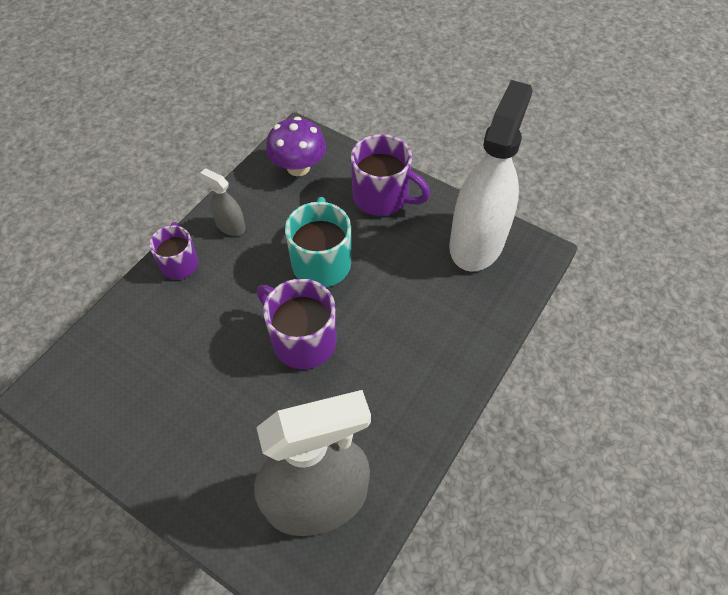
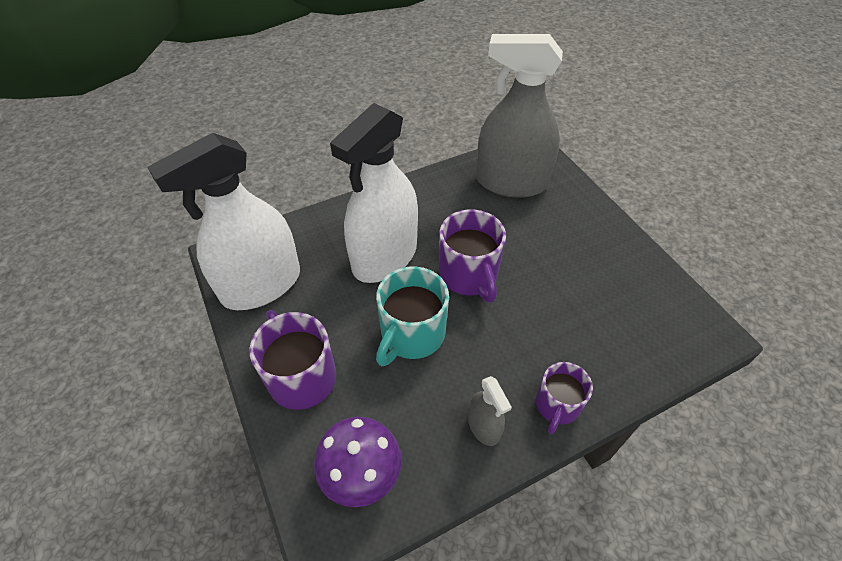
camera: 150 degrees left, 5 degrees down
(394, 319) = (385, 257): none -> white spray bottle

